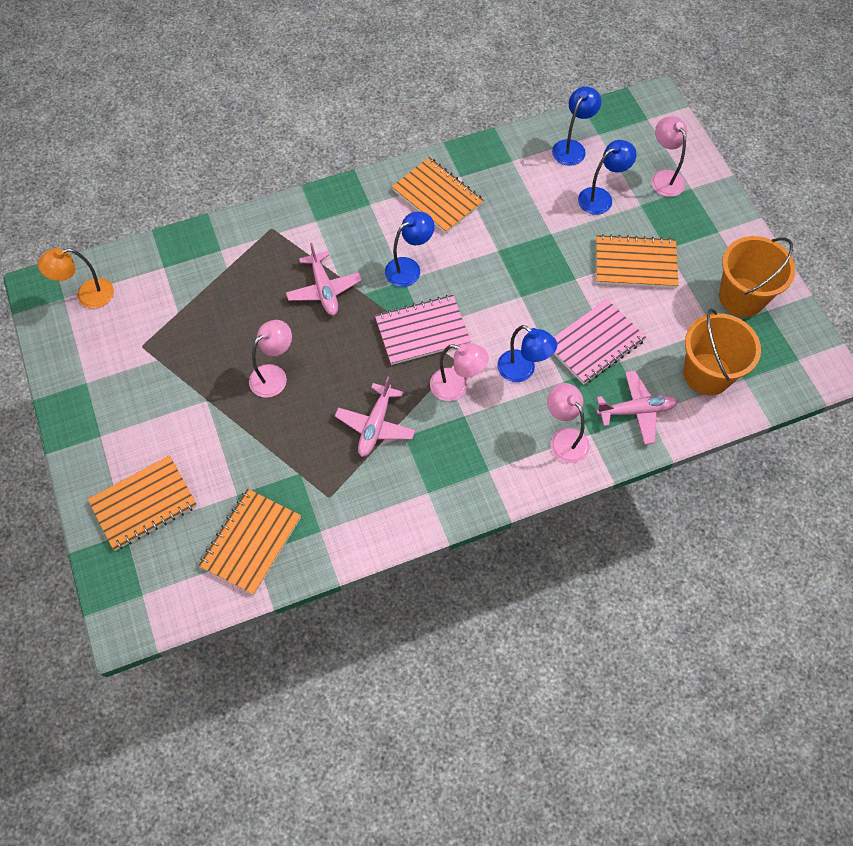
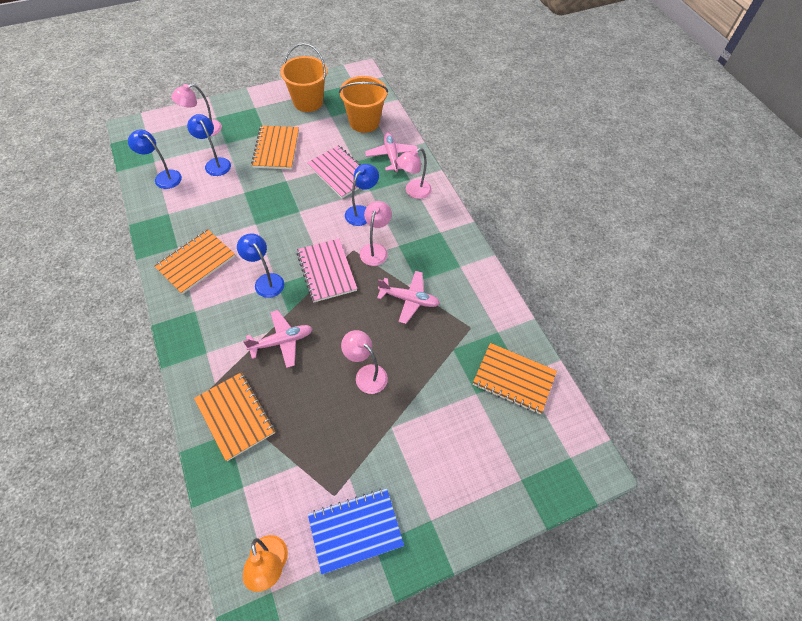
camera: 95 degrees left, 5 degrees down
(104, 365) = (355, 530): none -> blue notebook
(144, 504) = (493, 468): orange notebook -> orange notebook (235, 416)

